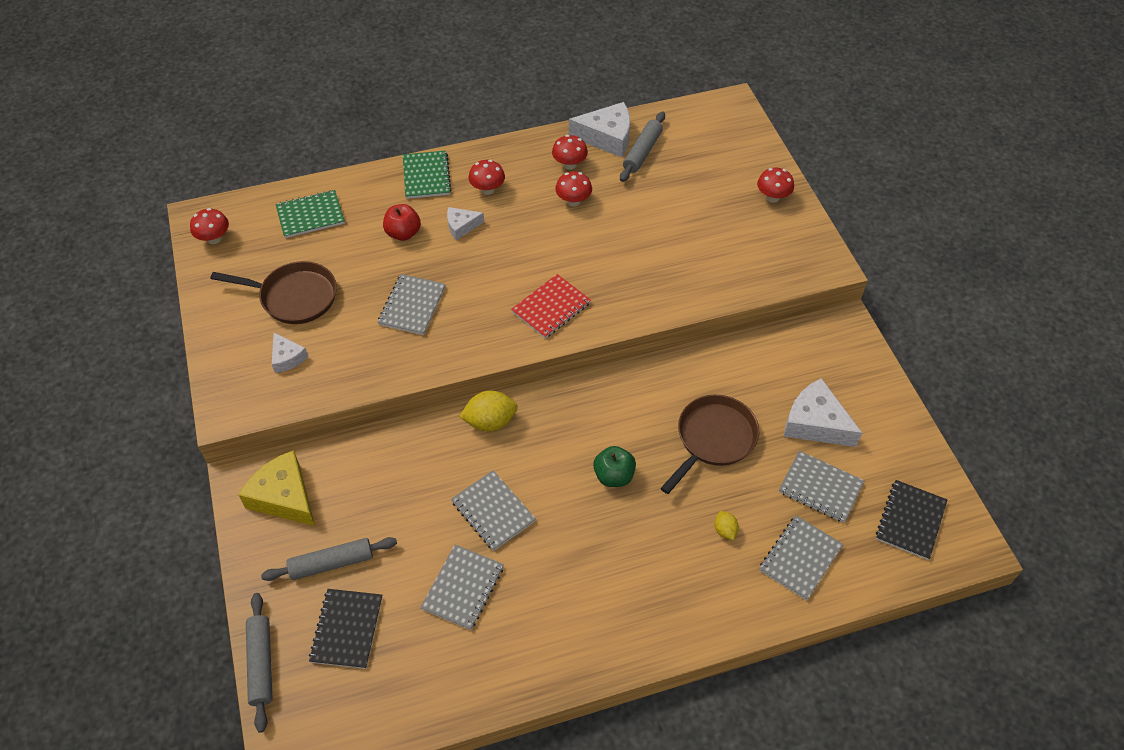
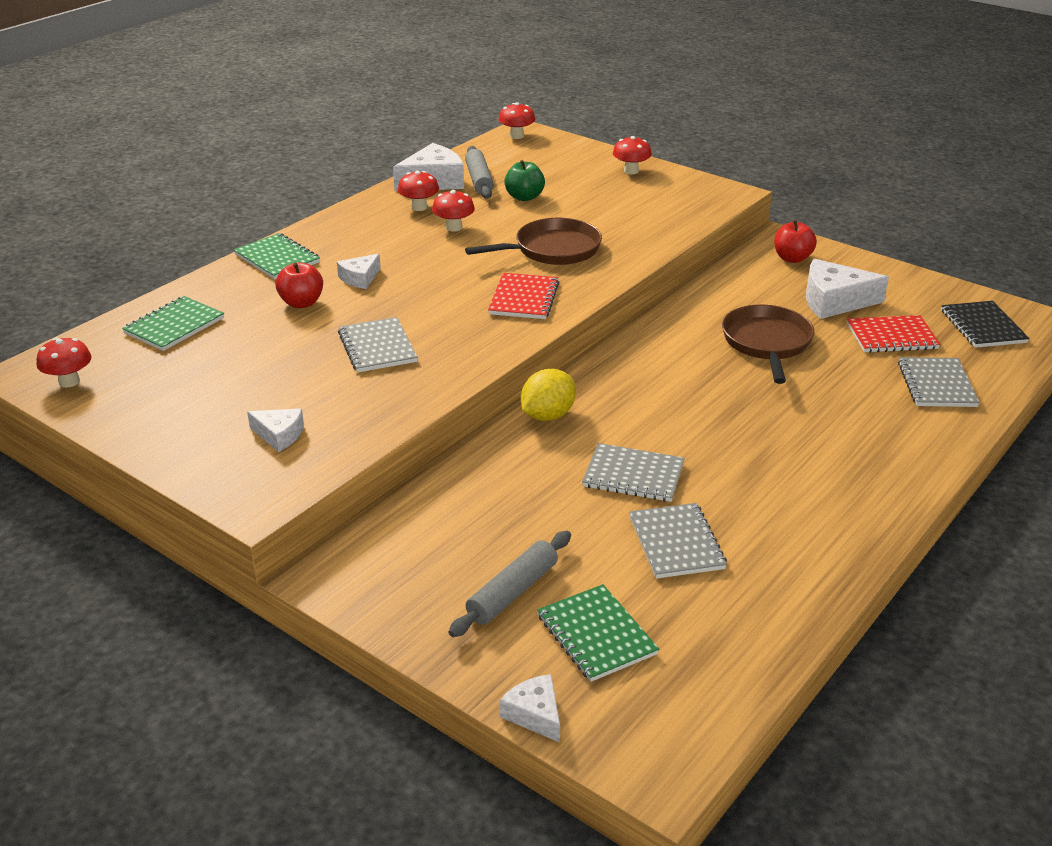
camera: 35 degrees left, 20 degrees down
(261, 664) = (535, 714): grey rolling pin -> white cheese
(284, 497) = (390, 567): yellow cheese -> none
(294, 297) = (229, 389): brown pan -> brown pan (552, 250)
(347, 629) = (596, 635): black notebook -> green notebook
(487, 189) = (356, 247): red mushroom -> red mushroom (517, 136)
(614, 476) = (714, 402): green apple -> green apple (524, 197)
(725, 530) = (855, 394): yellow lemon -> none
(820, 488) = (892, 336): grey notebook -> red notebook
(832, 356) = (792, 258): none -> red apple

